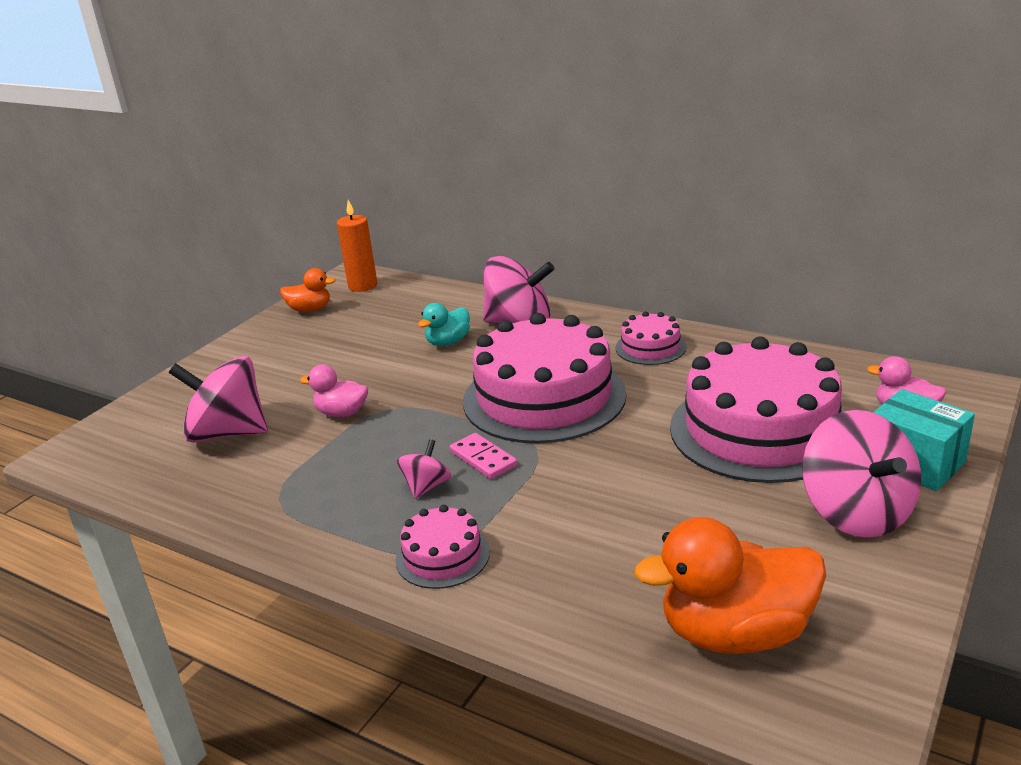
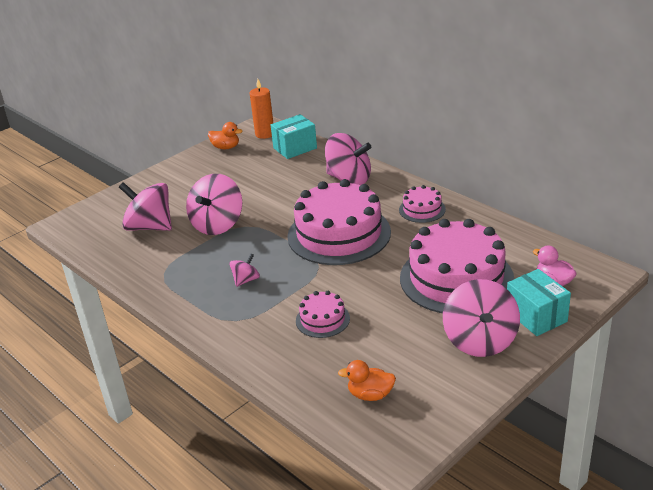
camera: 15 degrees right, 5 degrees up
(342, 413) = (217, 224): pink duck -> pink spinning top
(417, 297) = (295, 148): none -> turquoise box
(442, 556) = (237, 323): pink cake -> pink cake (322, 319)
(448, 342) = (299, 185): turquoise duck -> none
(483, 459) = (285, 268): pink domino -> none
(735, 633) = (370, 395): orange duck -> orange duck, size x0.53

